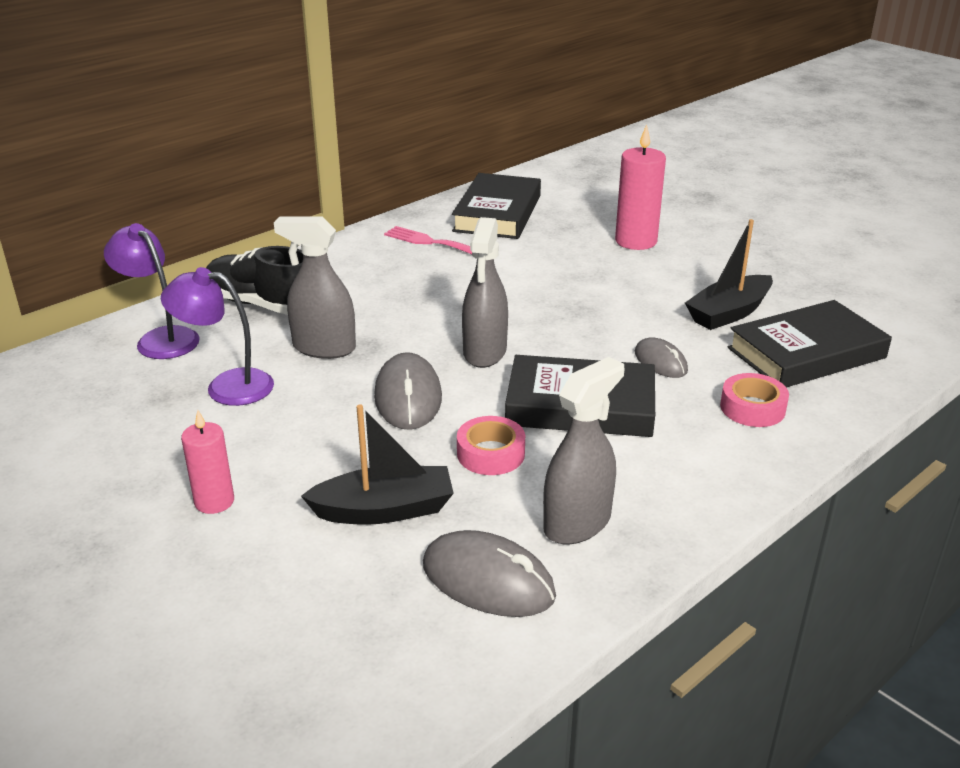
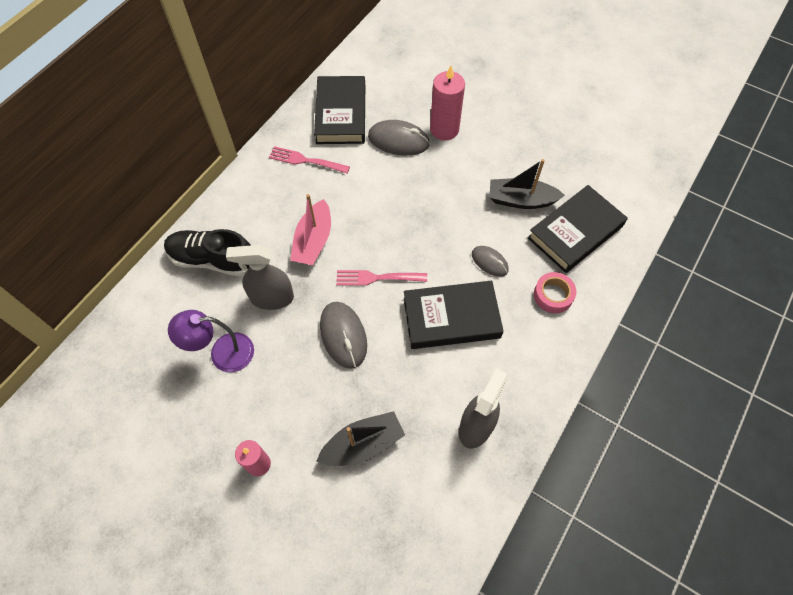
camera: 15 degrees left, 30 degrees up
(161, 338) = (157, 313): purple lamp -> none
(408, 308) = (313, 241): none -> pink boat
(484, 352) = (378, 278): grey spray bottle -> pink fork
(488, 580) = (439, 487): grey mouse -> grey mouse (398, 140)
(490, 453) = (410, 377): pink tape -> none
(728, 313) = (521, 200): black boat -> black boat turned 60 degrees clockwise

